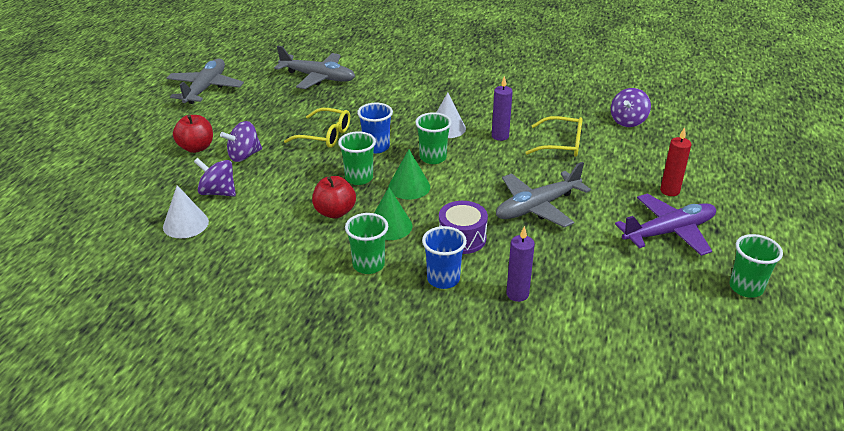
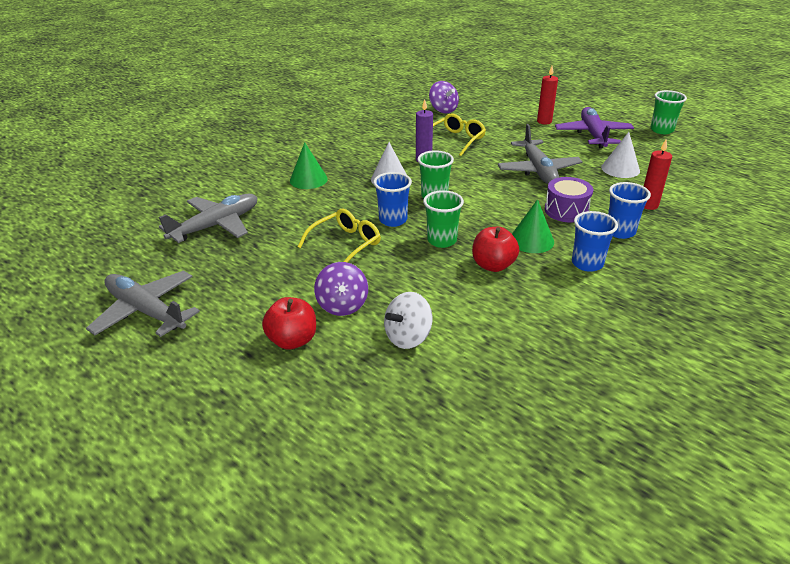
camera: 65 degrees left, 0 degrees up
(185, 224) = (460, 372): white cone -> white cone (620, 169)
(218, 192) = (408, 337): purple spinning top -> white spinning top
(368, 265) = (587, 263): green cup -> blue cup
(409, 187) = (474, 218): green cone -> green cone (308, 179)
(517, 294) = (648, 205): purple candle -> red candle

